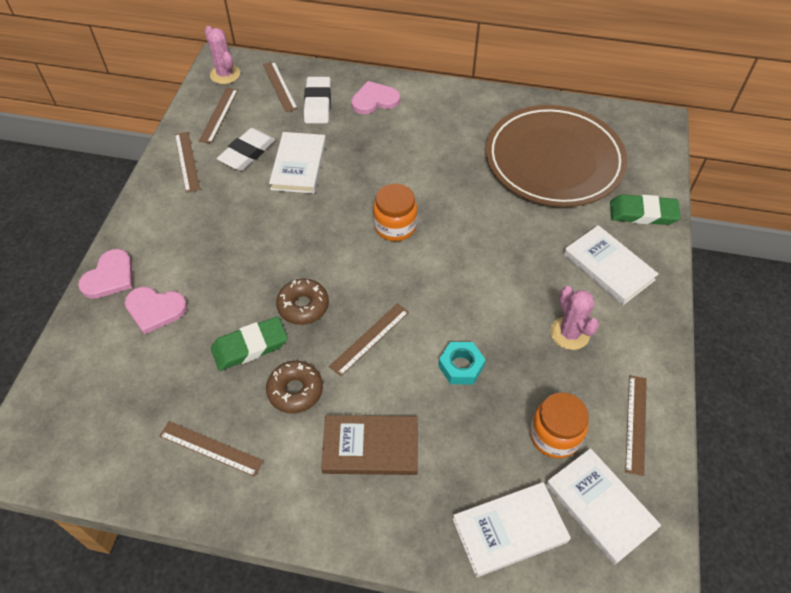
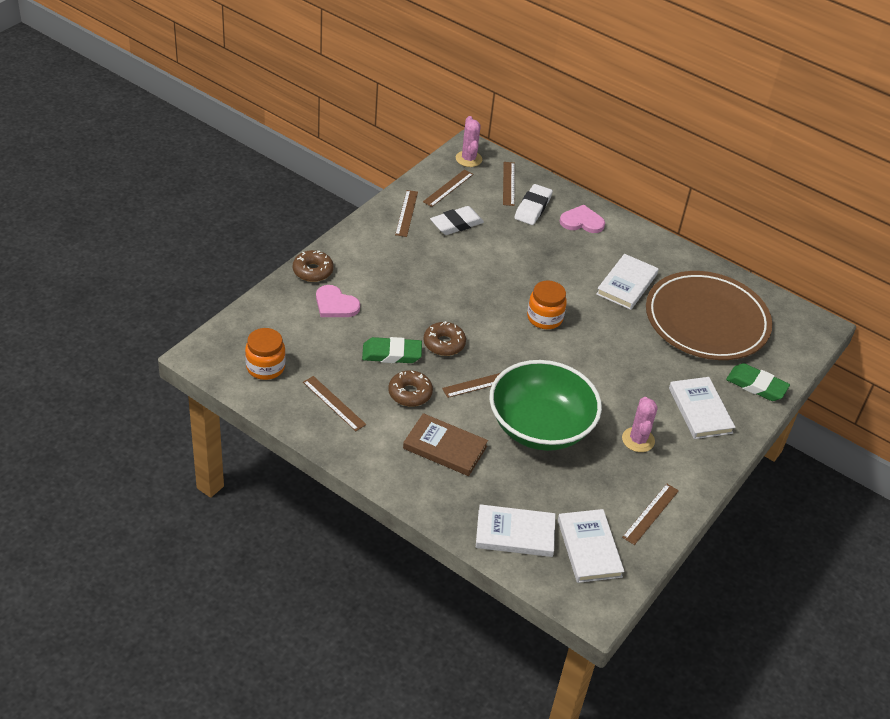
camera: 20 degrees right, 10 degrees down
(109, 277) = (313, 271): pink heart -> brown donut
(299, 165) = (492, 247): white book -> white book (627, 284)
(461, 366) = (540, 427): turquoise nut -> green bowl
(554, 435) = (583, 495): orange jar -> orange jar (265, 367)

